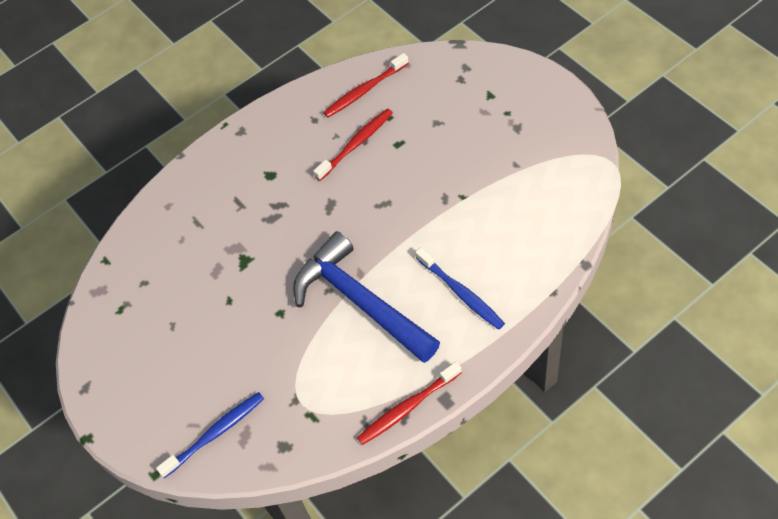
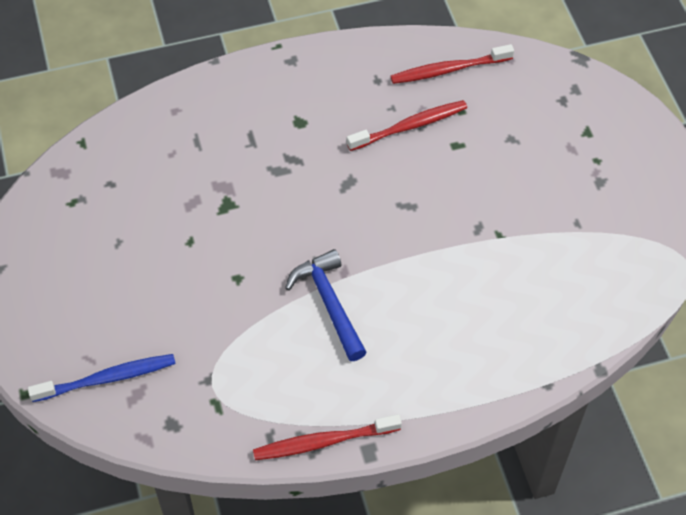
camera: 15 degrees right, 0 degrees up
(360, 302) = (329, 304): blue hammer -> blue hammer, size x0.60
(461, 293) = (444, 341): blue toothbrush -> none

